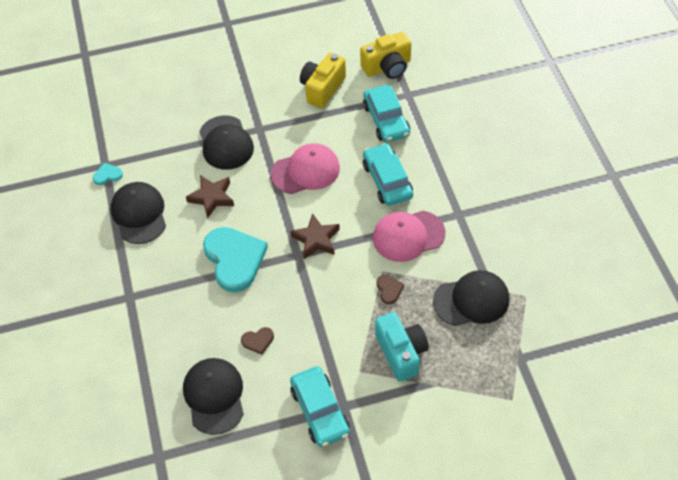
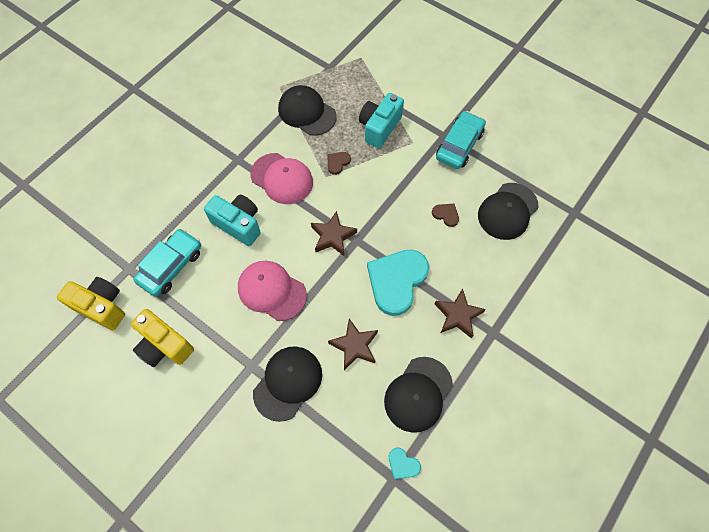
camera: 130 degrees left, 10 degrees up
(166, 282) = (458, 315): none -> brown star
(322, 88) = (164, 345): yellow camera -> yellow camera turned 45 degrees clockwise
(387, 180) = (238, 224): turquoise car -> turquoise camera

